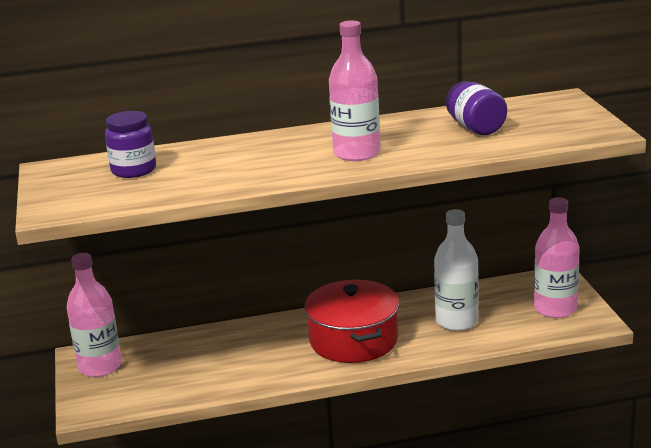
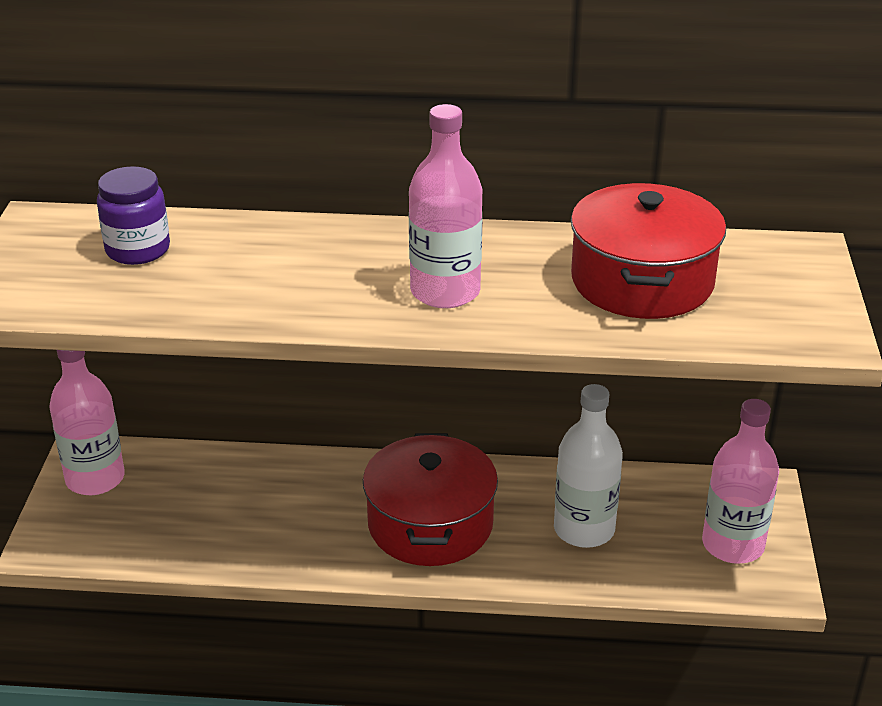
camera: 15 degrees right, 10 degrees up
(475, 128) = (642, 281): purple jar -> red pot

